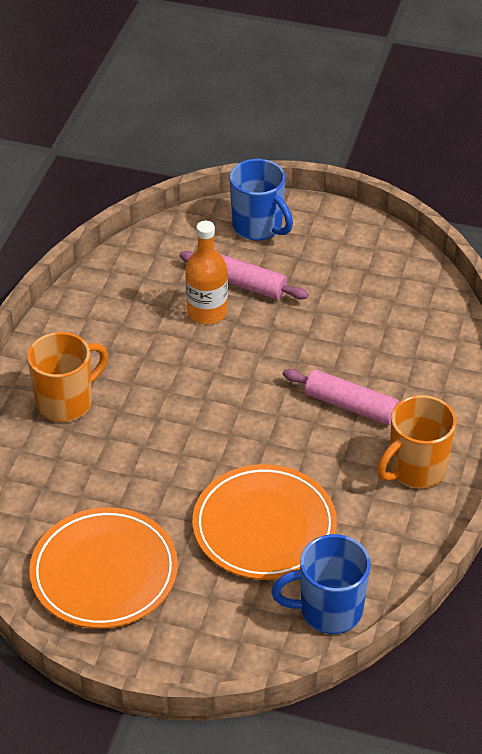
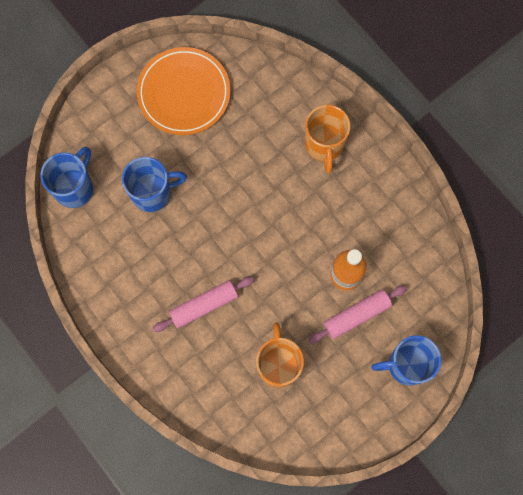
camera: 125 degrees right, 30 degrees up
(264, 527) = (152, 193): orange plate -> blue mug
(415, 469) = (130, 306): orange mug -> orange mug (278, 365)

